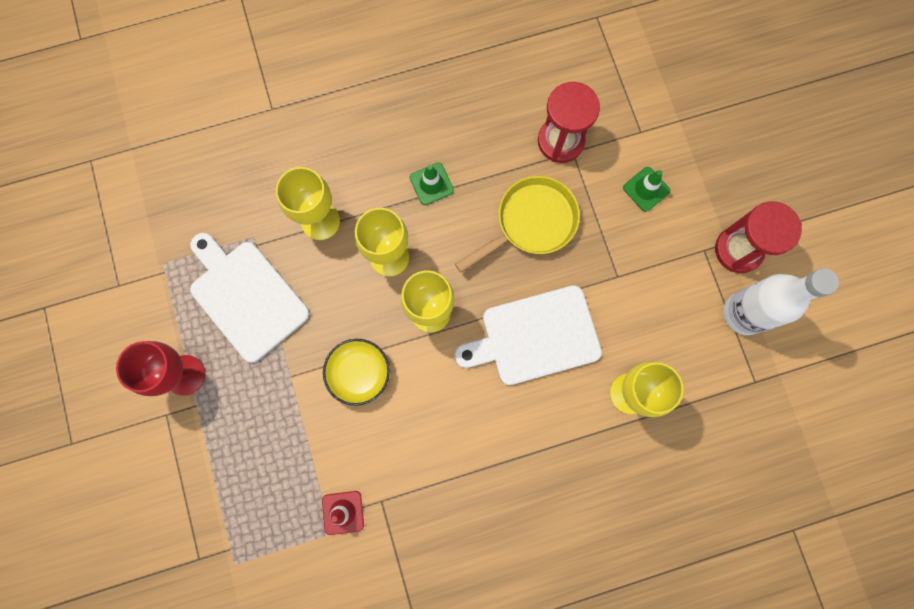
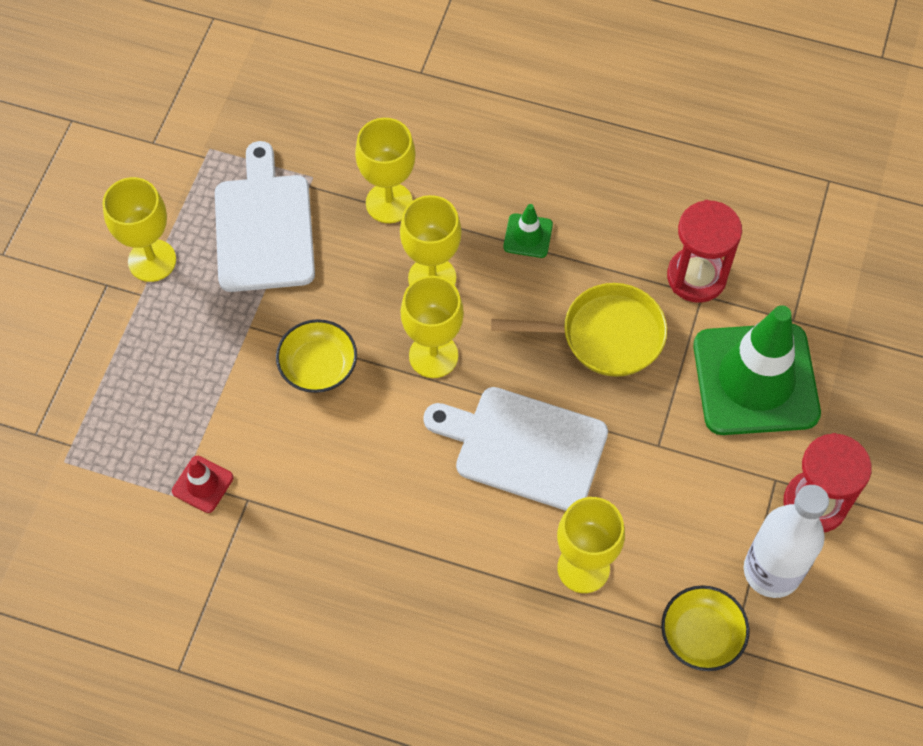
camera: 35 degrees right, 15 degrees down
(185, 375) = (152, 260): red goblet -> yellow goblet
(646, 189) = (755, 379): green traffic cone -> green traffic cone, size x2.45
(731, 387) = (701, 635): none -> yellow bowl

